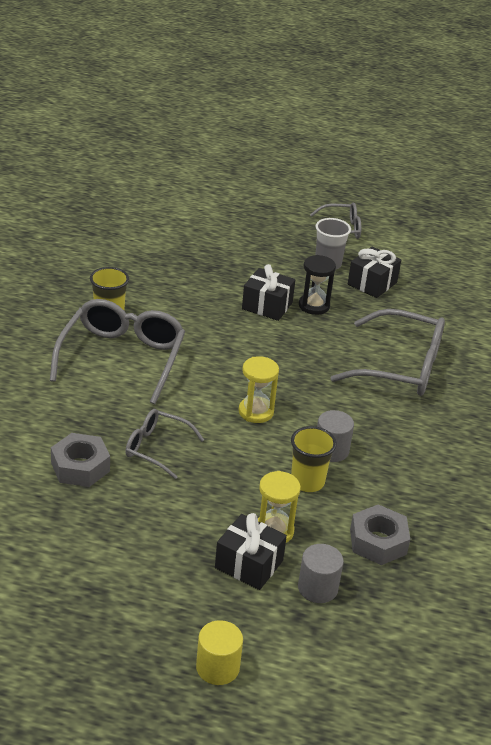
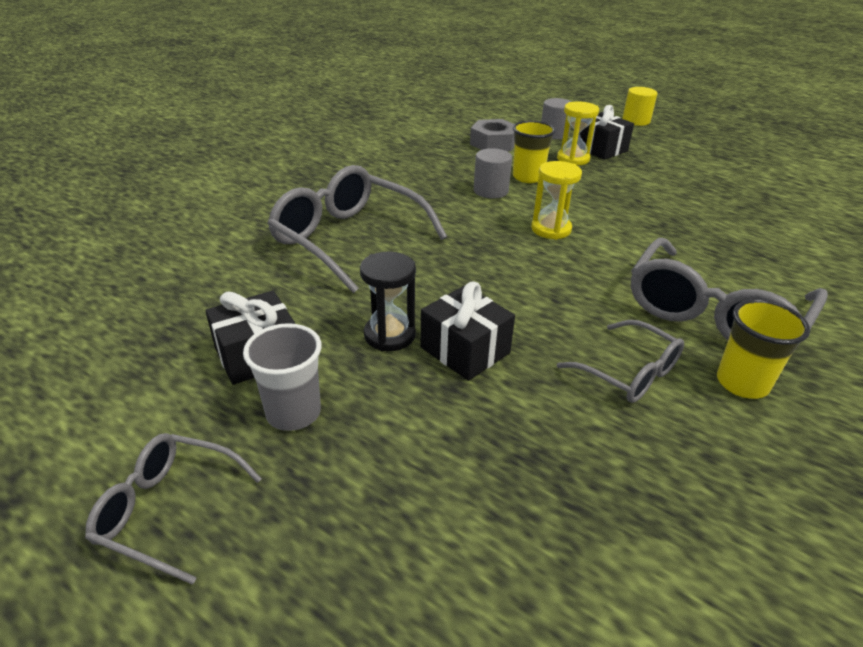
camera: 155 degrees left, 0 degrees up
(80, 467) = (749, 219): grey nut -> none
(156, 448) = (669, 220): grey glasses -> grey glasses (629, 373)

